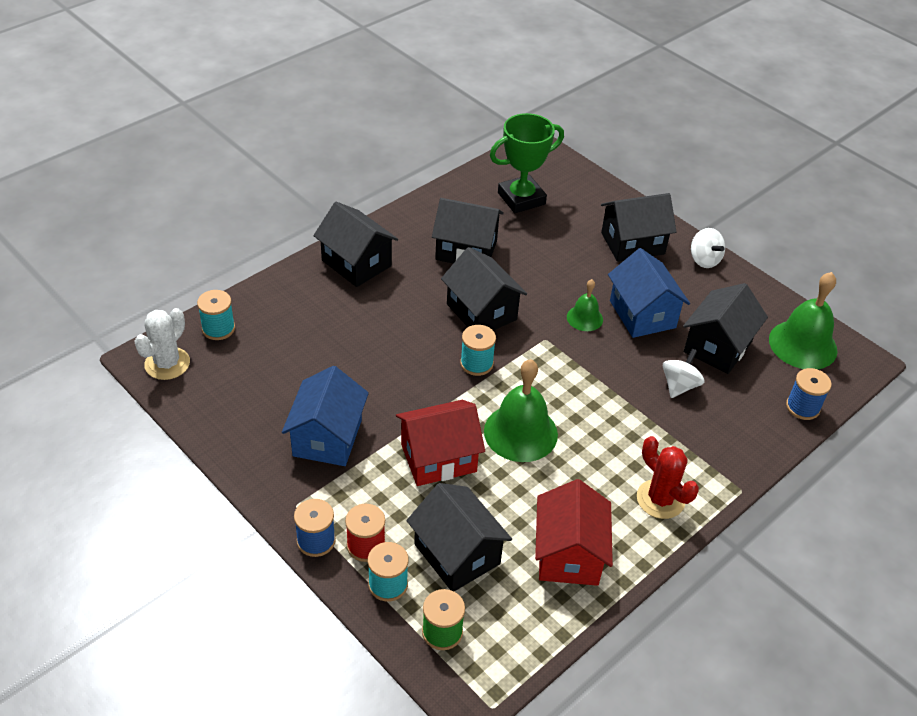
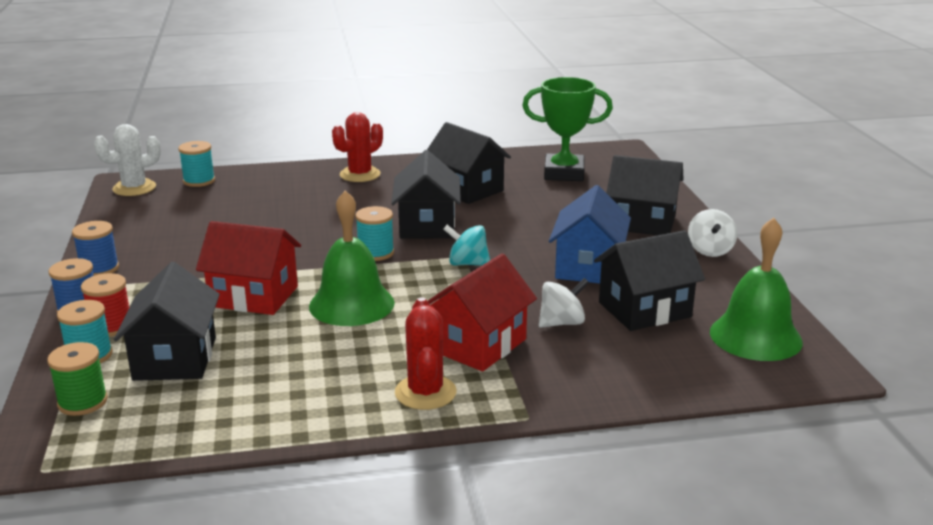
camera: 35 degrees right, 20 degrees down
(327, 437) = (183, 257): blue house -> none
(356, 263) = (360, 174): black house -> red cactus
(557, 347) = (467, 264): none -> turquoise spinning top
(568, 554) = (274, 396): red house -> red house (478, 345)
(584, 318) = (522, 254): green bell -> none
(802, 407) = (692, 381): blue spool -> blue spool (99, 269)

